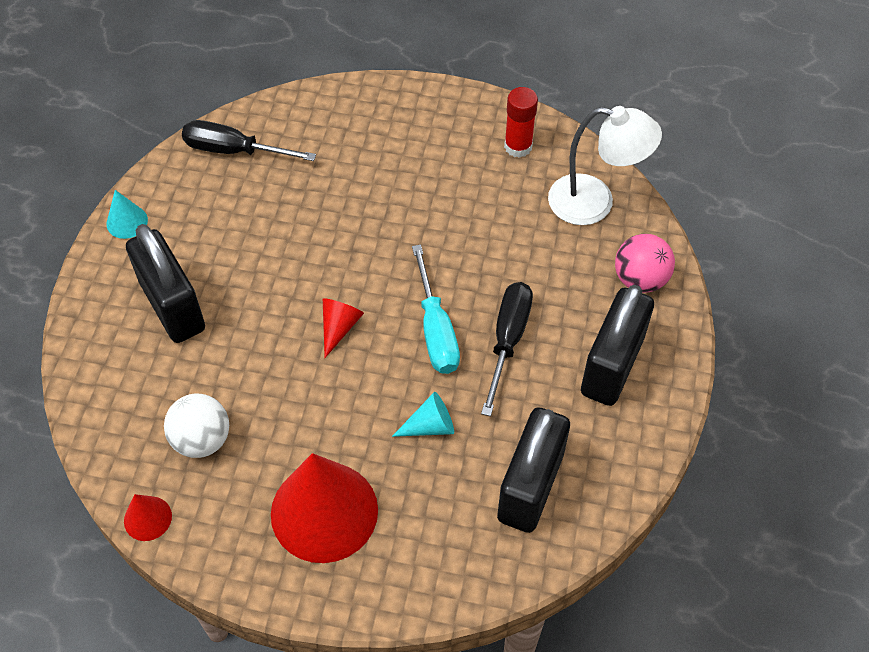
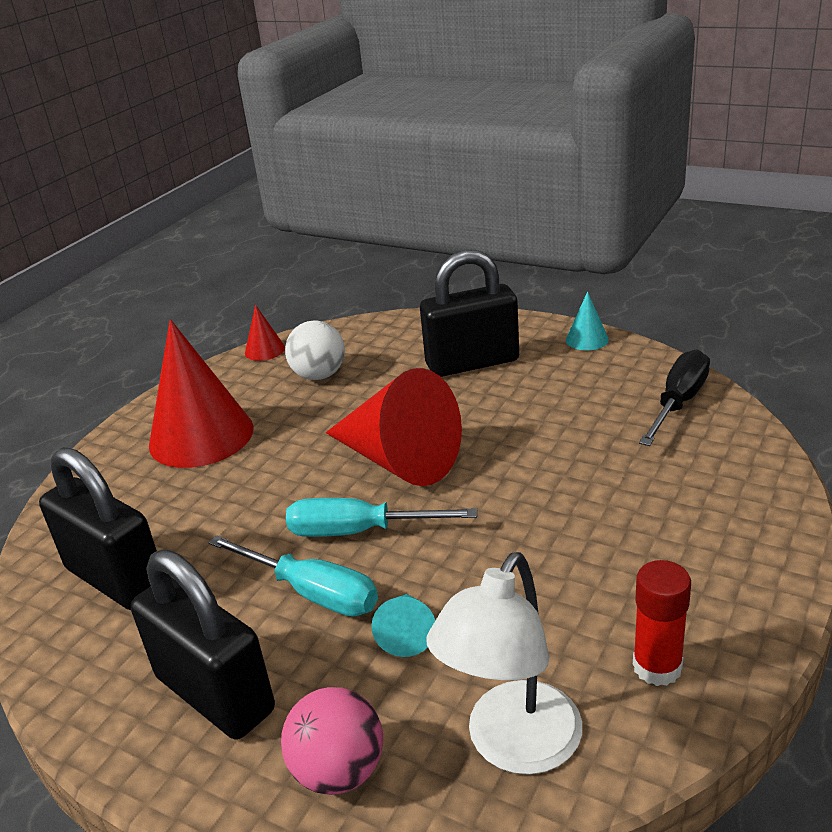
camera: 110 degrees right, 25 degrees down
(339, 327) = (399, 460): red cone -> red cone, size x2.25
(430, 426) = (241, 512): turquoise cone -> turquoise cone (406, 633)
(508, 340) = (312, 592): black screwdriver -> turquoise screwdriver

